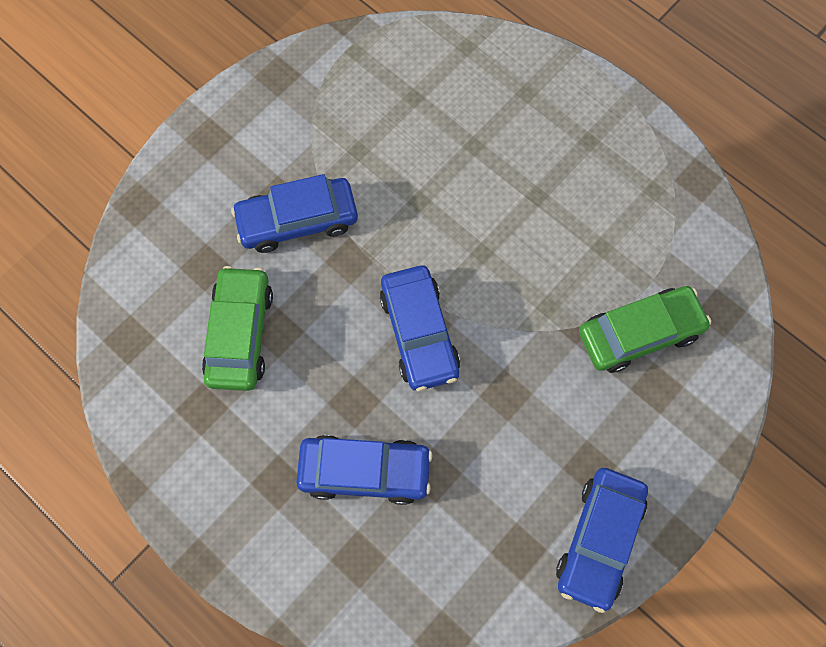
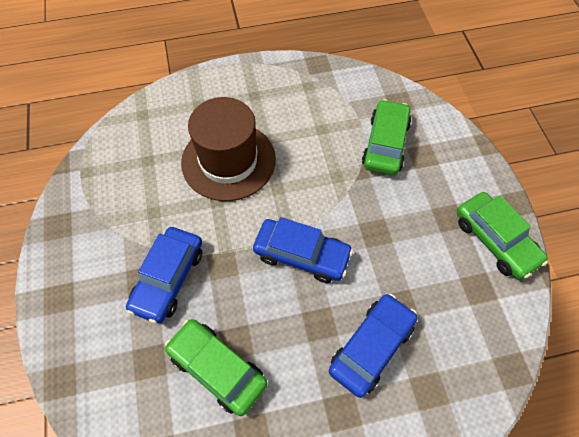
camera: 55 degrees left, 10 degrees down
(477, 177) = (228, 161): none -> brown hat
(599, 539) = (495, 240): blue car -> green car

